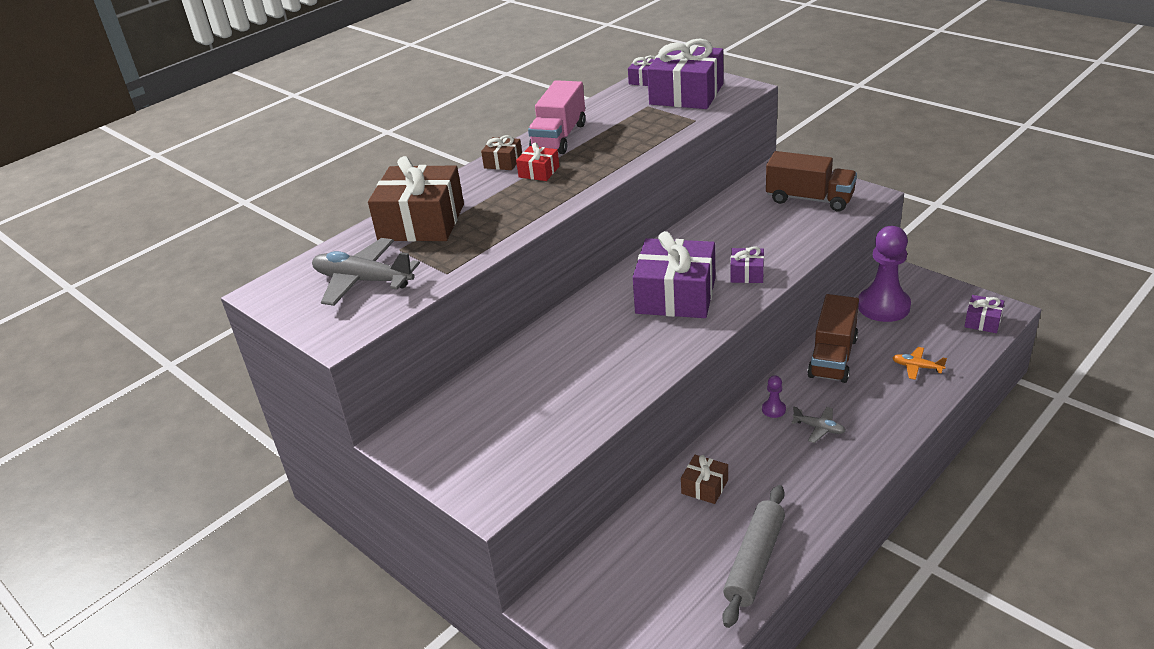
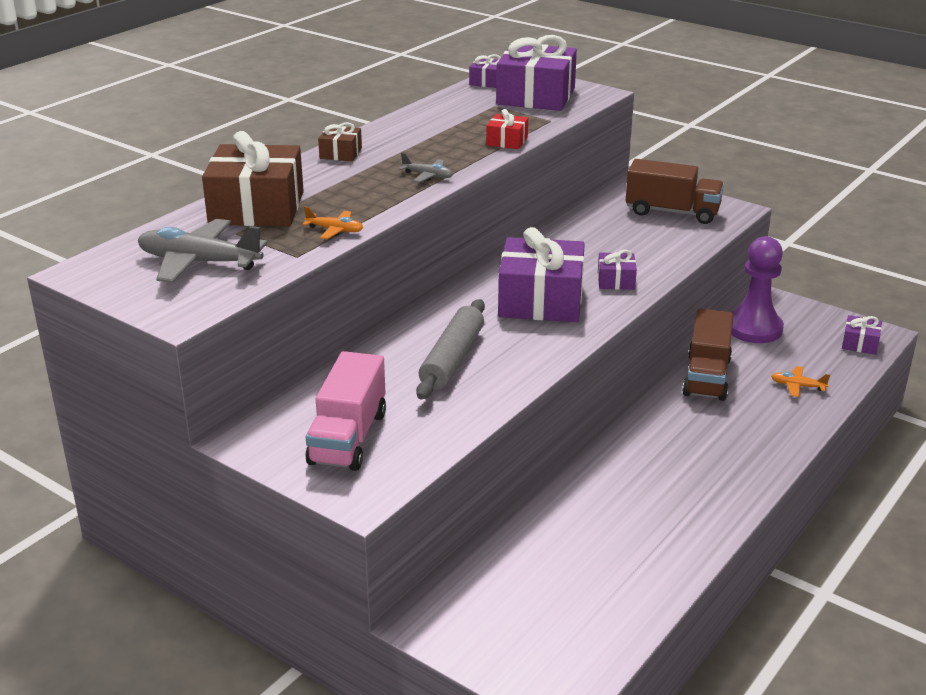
camera: 10 degrees left, 5 degrees down
(484, 245) = (335, 230): none -> orange plane
(539, 172) = (384, 163): red gift -> red gift (507, 141)
(559, 137) = (400, 132): pink truck -> pink truck (348, 438)
(704, 487) = (584, 502): brown gift -> none
(755, 561) = (650, 574): grey rolling pin -> grey rolling pin (452, 359)
(773, 409) = (649, 427): purple pawn -> none
(819, 428) = (701, 445): grey plane -> grey plane (428, 176)

